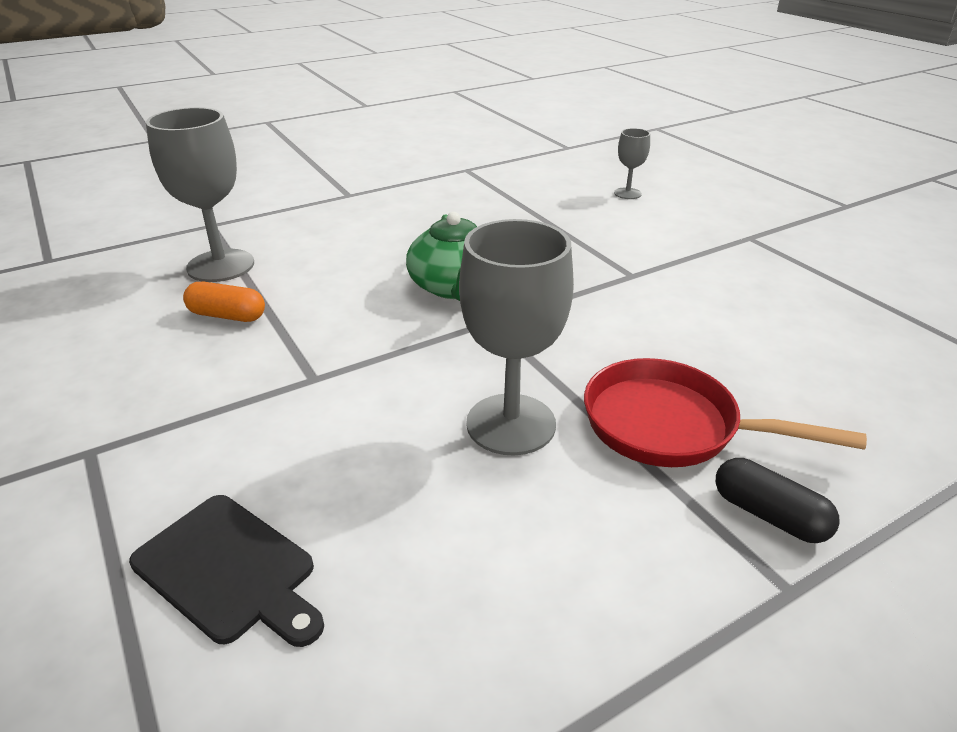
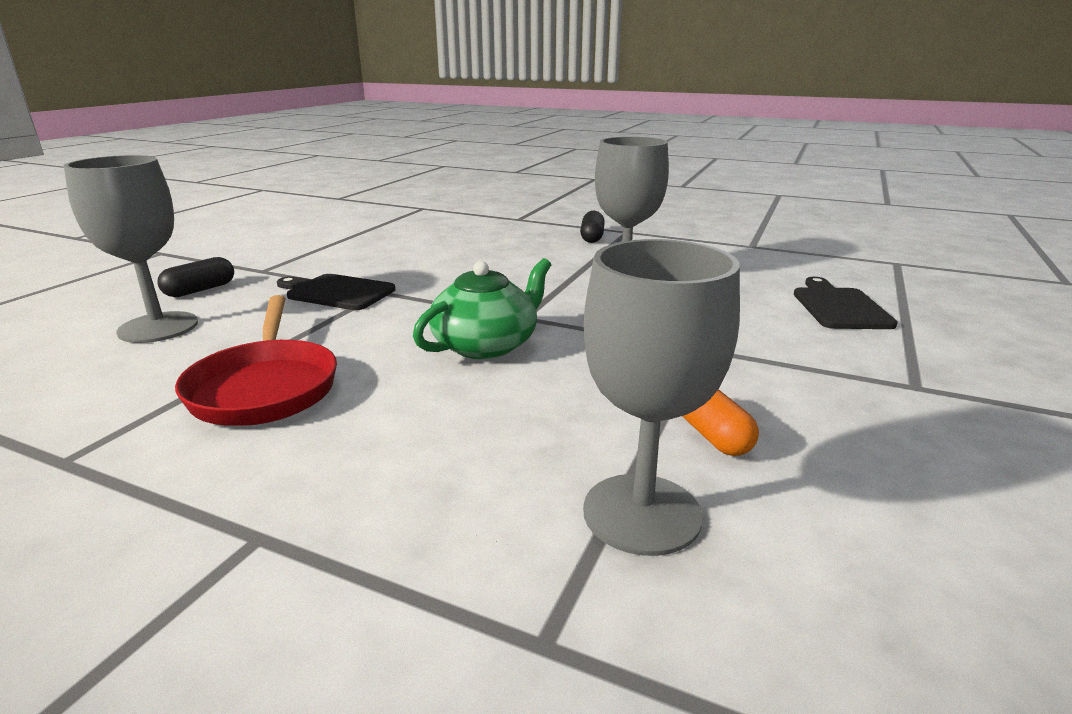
camera: 125 degrees left, 10 degrees down
(627, 193) = (158, 327): grey goblet -> grey goblet, size x1.98
(649, 257) = (337, 292): none -> black cutting board
(670, 425) = (560, 257): red pan -> red pan (265, 387)
(707, 210) = (200, 290): none -> black capsule

